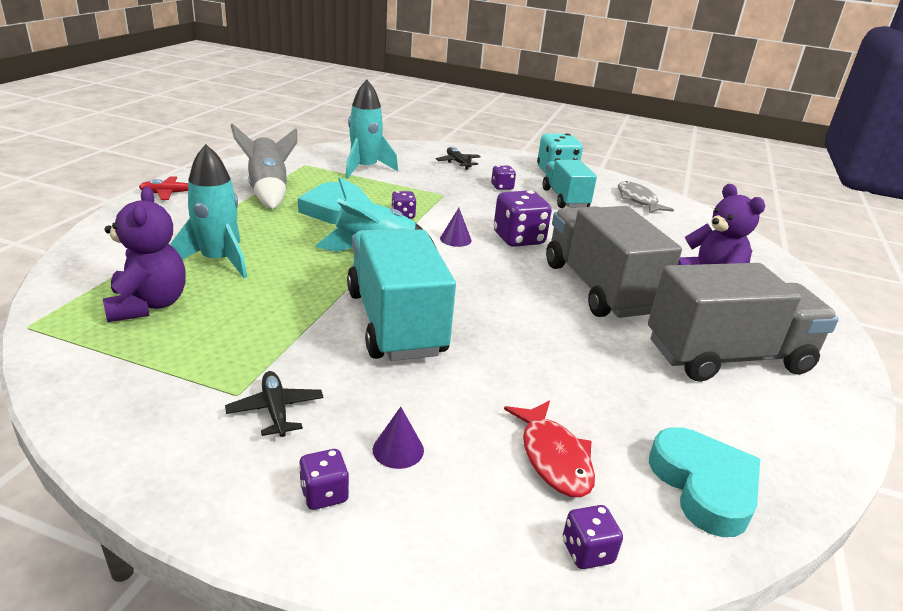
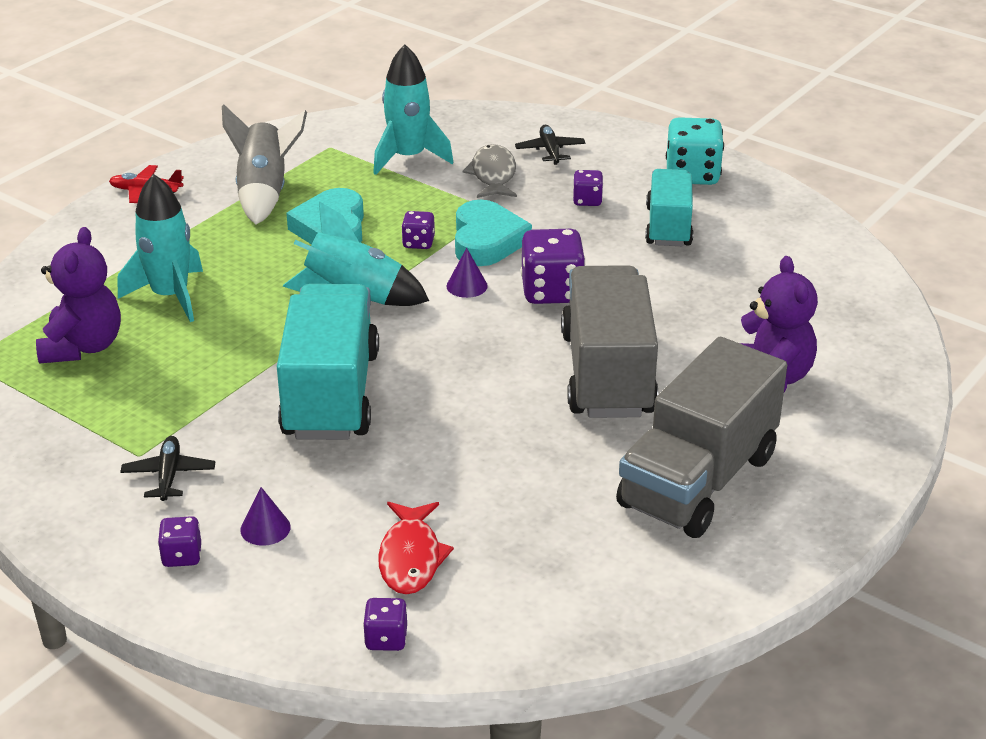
camera: 20 degrees right, 5 degrees up
(638, 200) = (782, 236): grey fish -> grey fish (493, 175)
(704, 486) = (544, 606): turquoise heart -> turquoise heart (487, 241)
(727, 357) = (698, 481): grey truck -> grey truck turned 120 degrees clockwise

